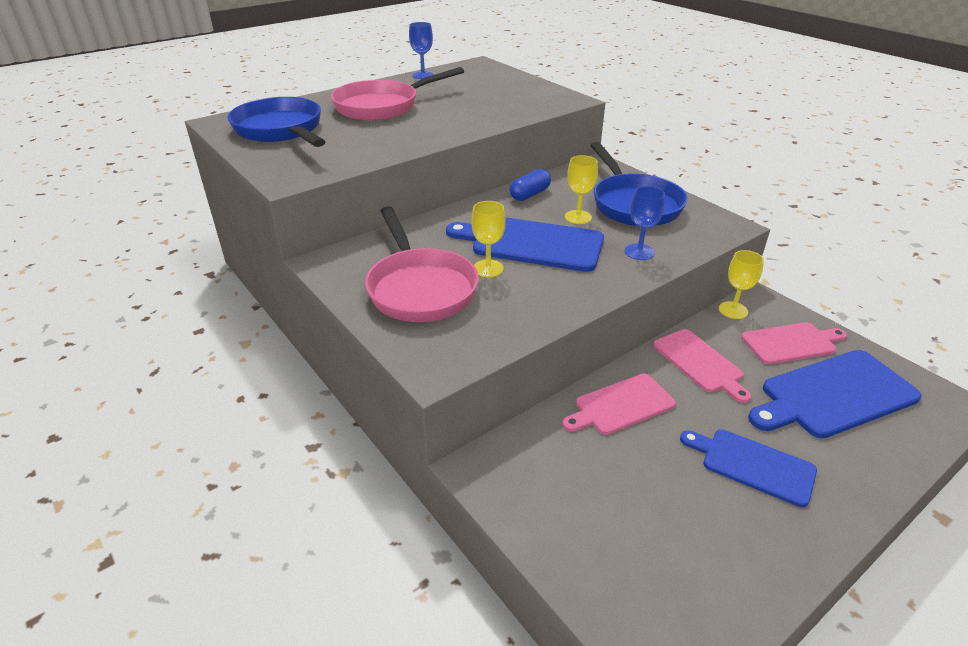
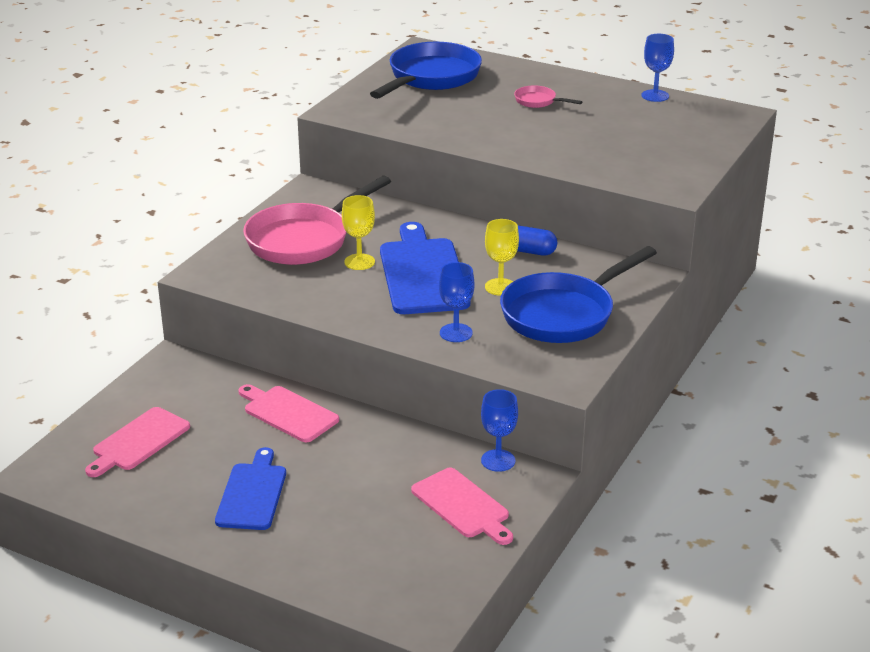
camera: 65 degrees right, 5 degrees down
(382, 106) = (538, 101): pink pan -> pink pan, size x0.44
(699, 363) = (382, 449): pink cutting board -> pink cutting board (138, 441)
(733, 310) = (498, 460): yellow goblet -> blue goblet
(833, 395) = (387, 538): blue cutting board -> none

